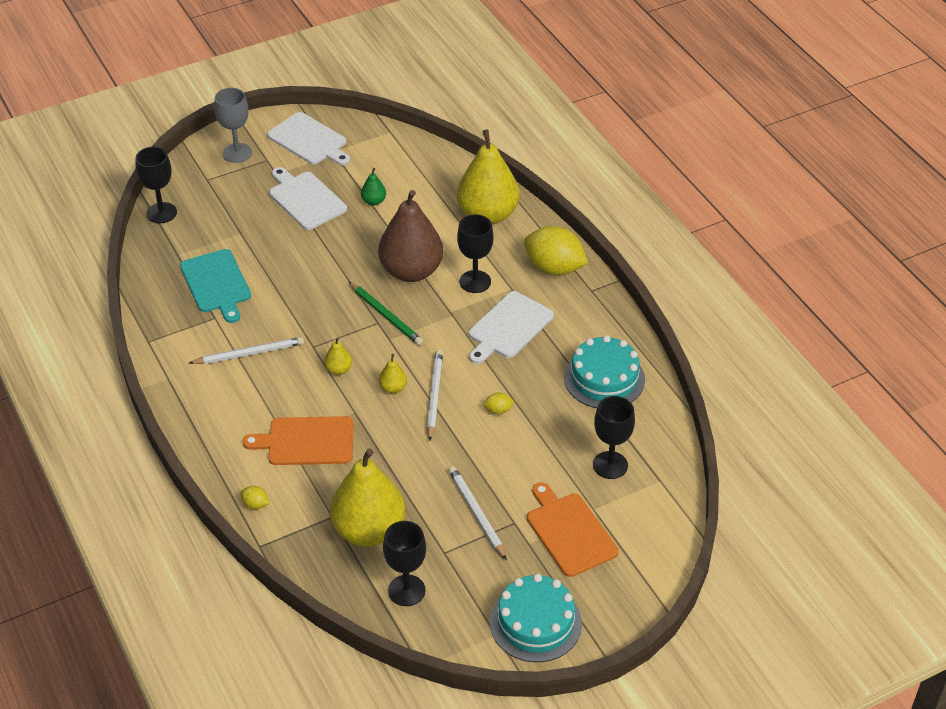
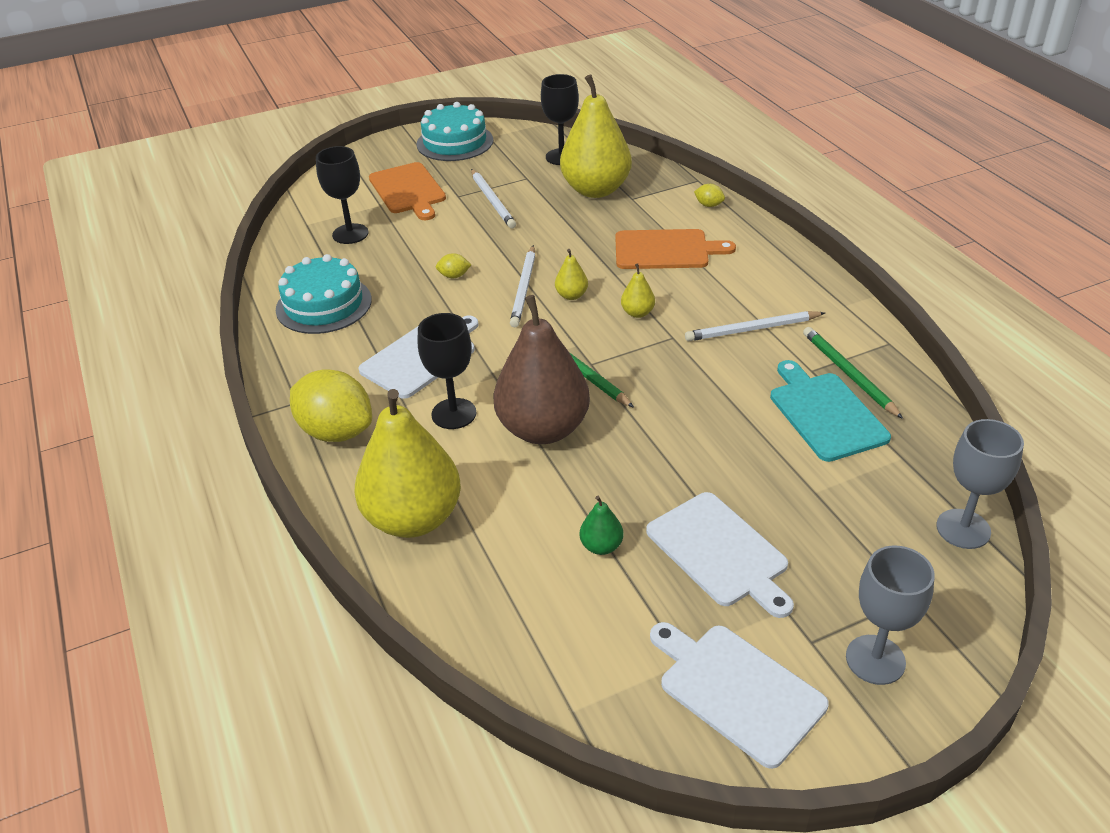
camera: 175 degrees left, 5 degrees down
(161, 213) = (963, 529): black goblet -> grey goblet
(189, 314) = (848, 374): none -> green pencil

